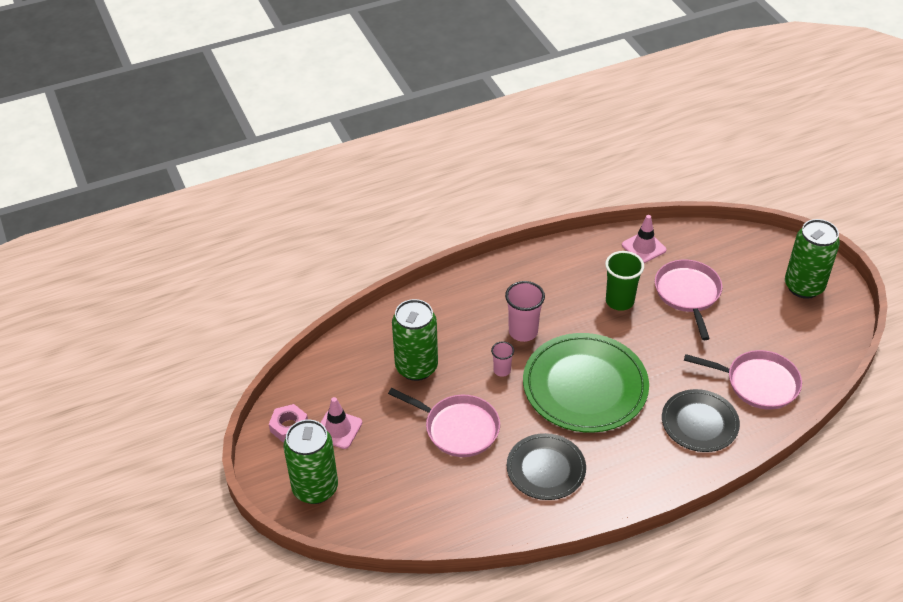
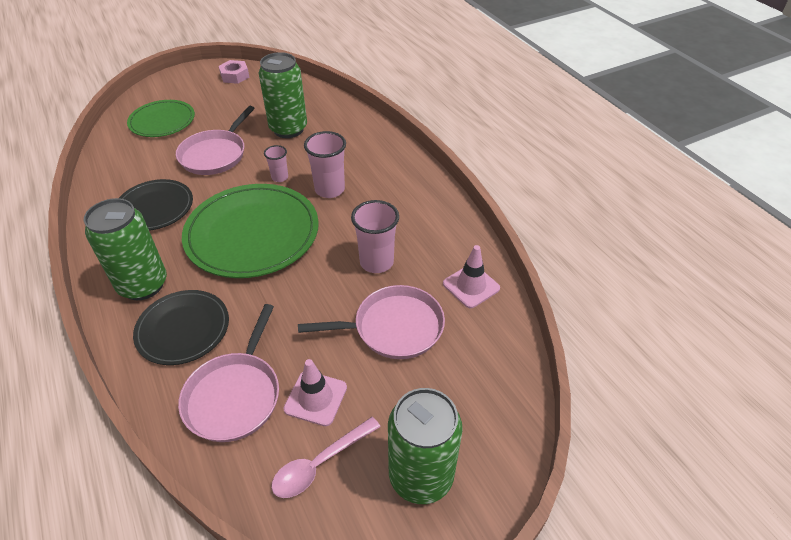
camera: 85 degrees right, 0 degrees up
(315, 488) = (173, 91): green can -> green can (143, 285)
(338, 429) = (227, 96): pink traffic cone -> pink traffic cone (315, 398)
(385, 489) = (162, 121): none -> green plate
(619, 301) = (376, 262): green cup -> pink cup
(803, 334) = (320, 463): none -> pink spoon

